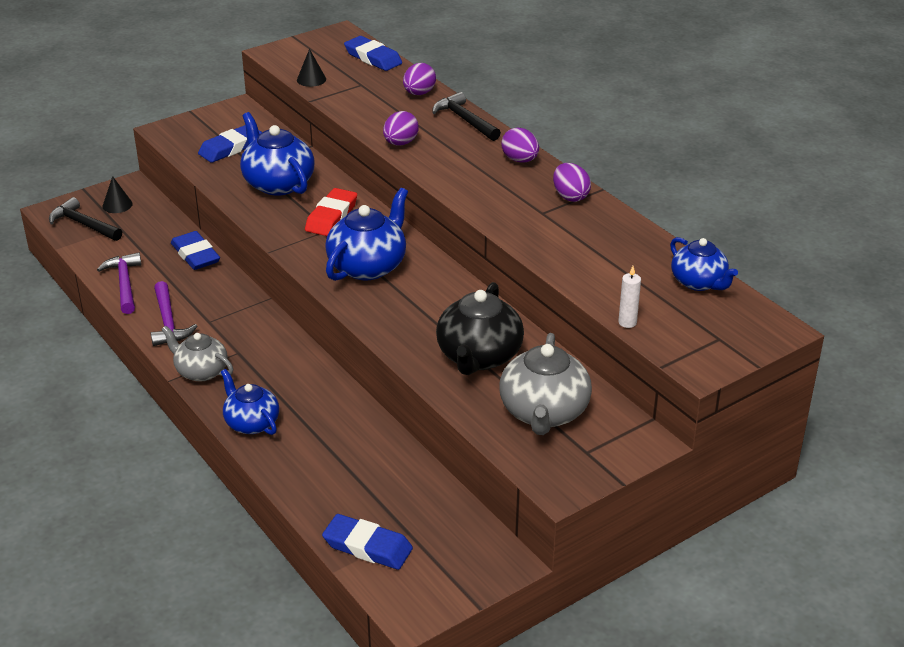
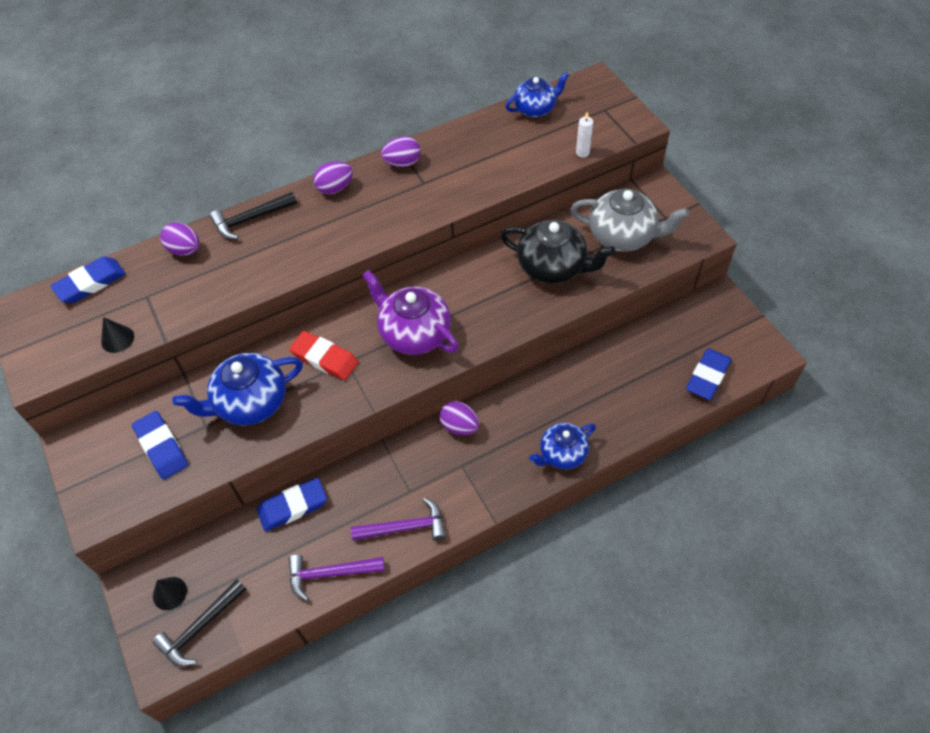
camera: 80 degrees left, 20 degrees up
(201, 371) = (486, 496): grey teapot -> none
(368, 266) = (414, 333): blue teapot -> purple teapot
(400, 143) = (279, 270): purple egg -> purple egg (459, 426)

